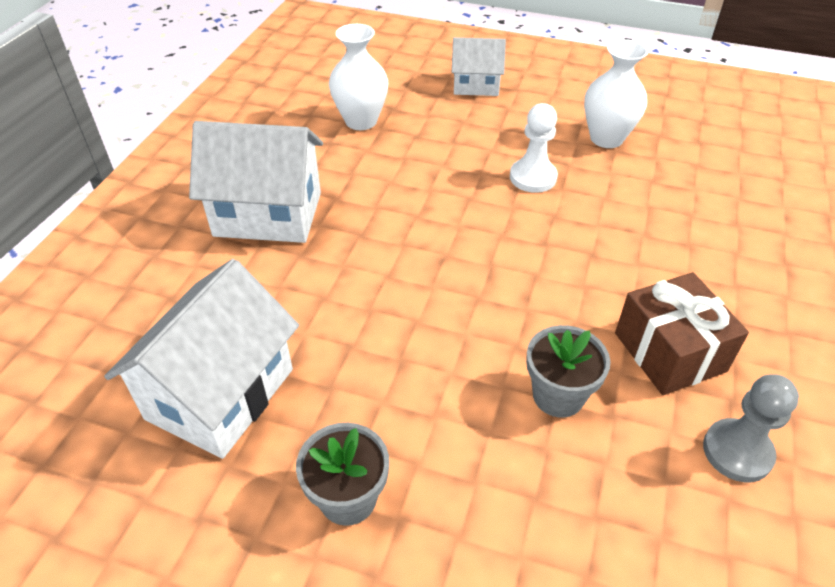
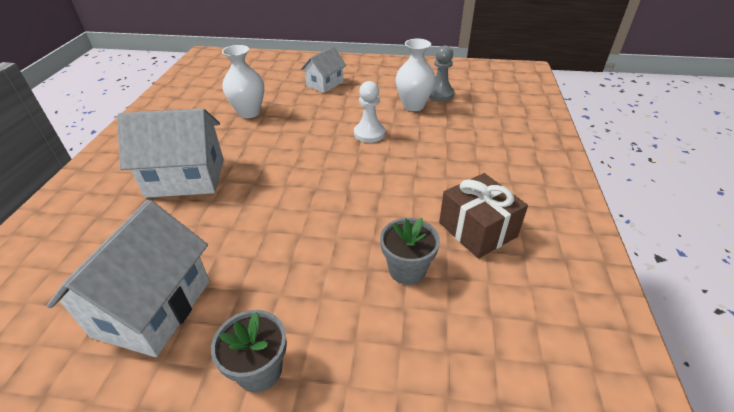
camera: 10 degrees left, 5 degrees down
(476, 85) = (325, 84): white house -> white house turned 45 degrees counterclockwise
(737, 452) = (535, 288): grey pawn -> grey pawn (439, 94)

